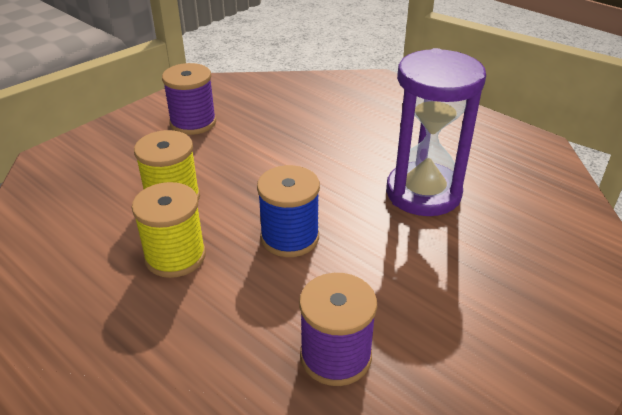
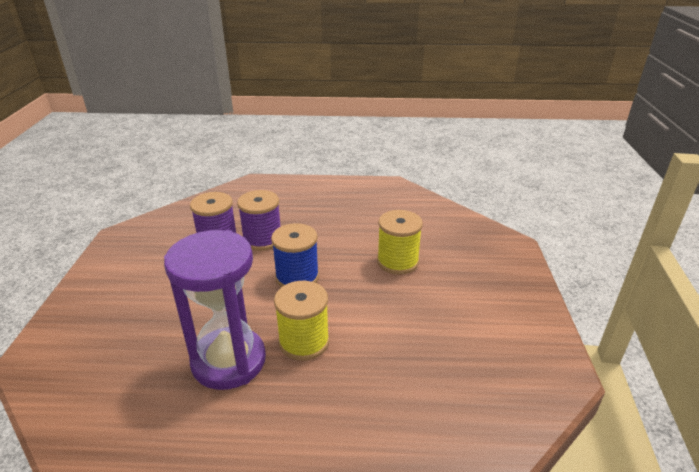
camera: 140 degrees right, 5 degrees down
(175, 256) = (347, 238): yellow spool -> yellow spool (304, 342)
(193, 122) = (487, 320): purple spool -> purple spool (262, 239)

